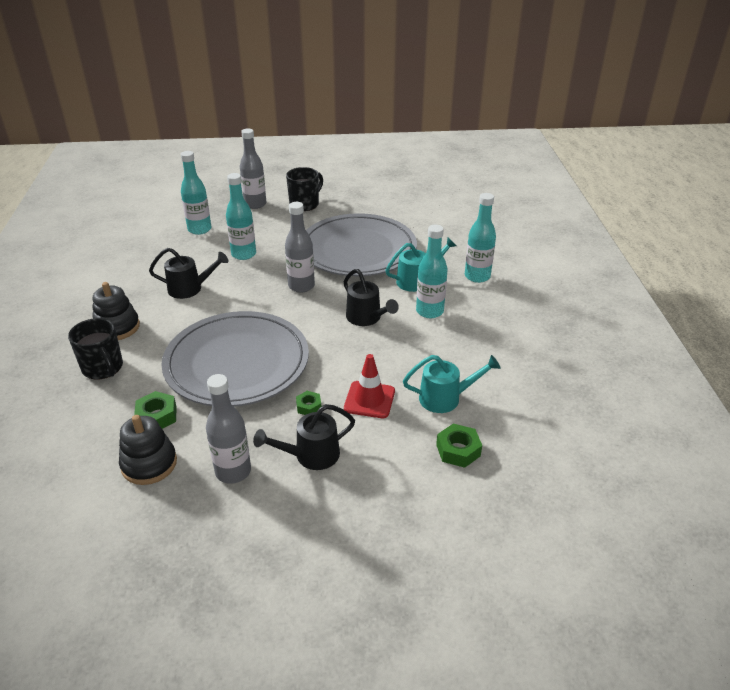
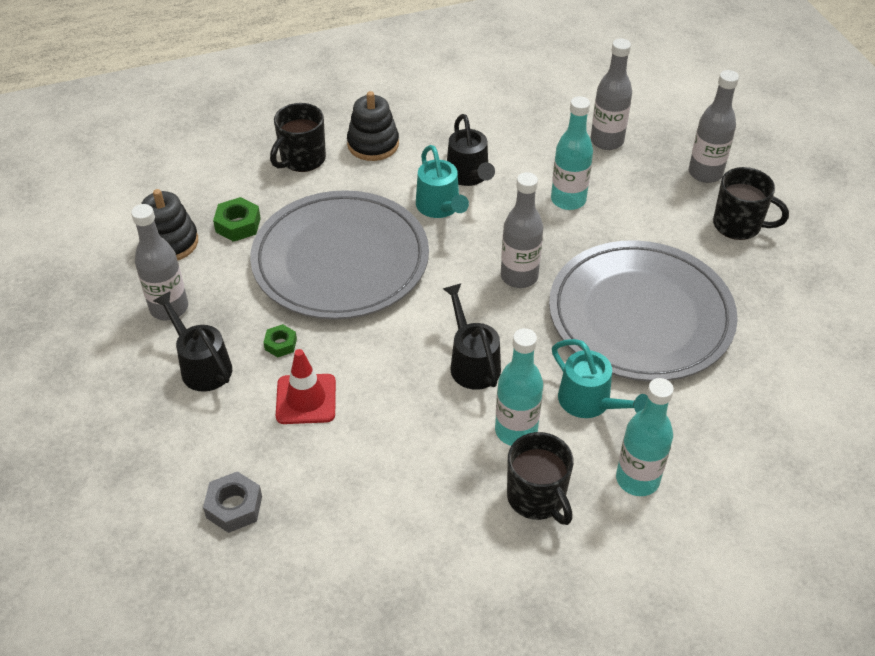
camera: 75 degrees right, 10 degrees up
(199, 229) = (607, 141): turquoise bottle -> grey bottle
(367, 318) = (472, 362): black watering can -> black watering can turned 120 degrees clockwise
(446, 398) = (328, 480): turquoise watering can -> turquoise watering can (440, 208)
(458, 450) = (234, 507): green nut -> grey nut
(481, 313) = (537, 498): none -> black mug

